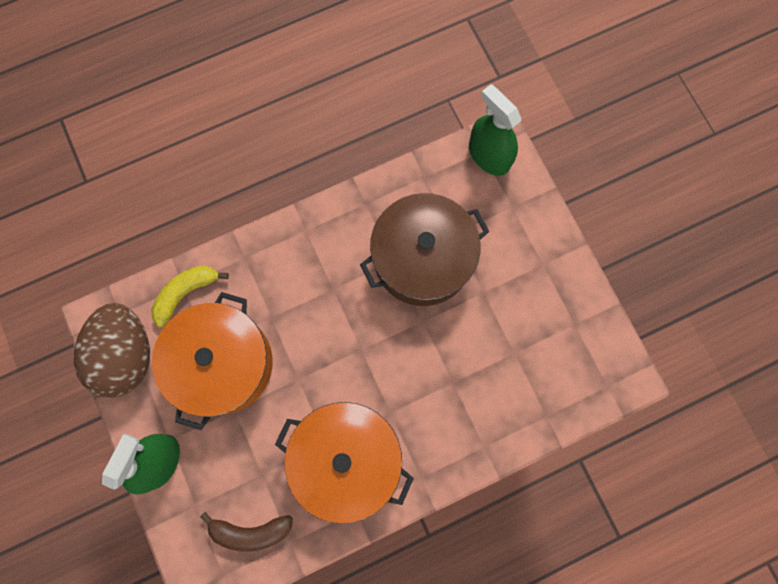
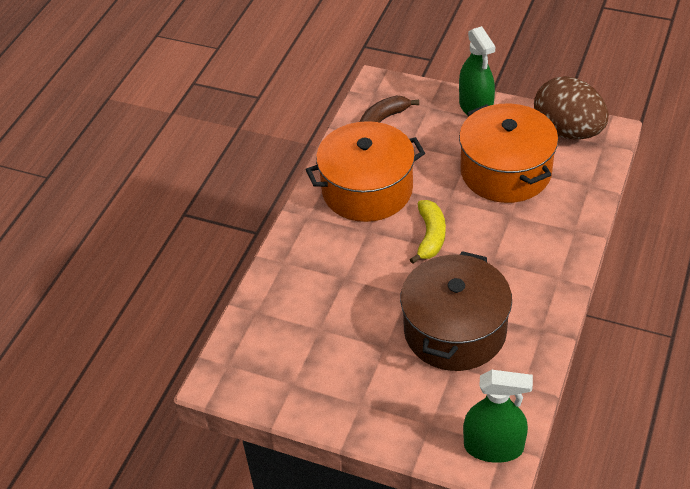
camera: 140 degrees right, 30 degrees down
(186, 293) = (581, 184): yellow banana -> yellow banana (430, 236)

